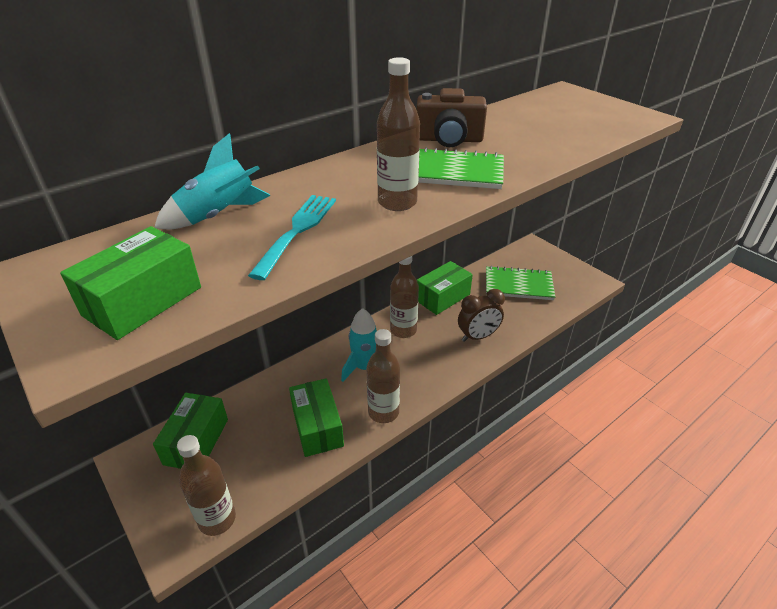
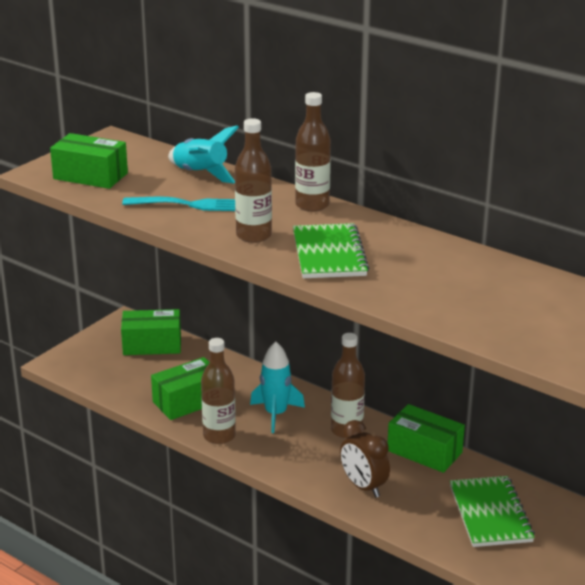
camera: 75 degrees right, 10 degrees down
(217, 519) = (83, 374): brown bottle -> brown bottle (312, 205)
(449, 140) = (404, 246): brown camera -> none

